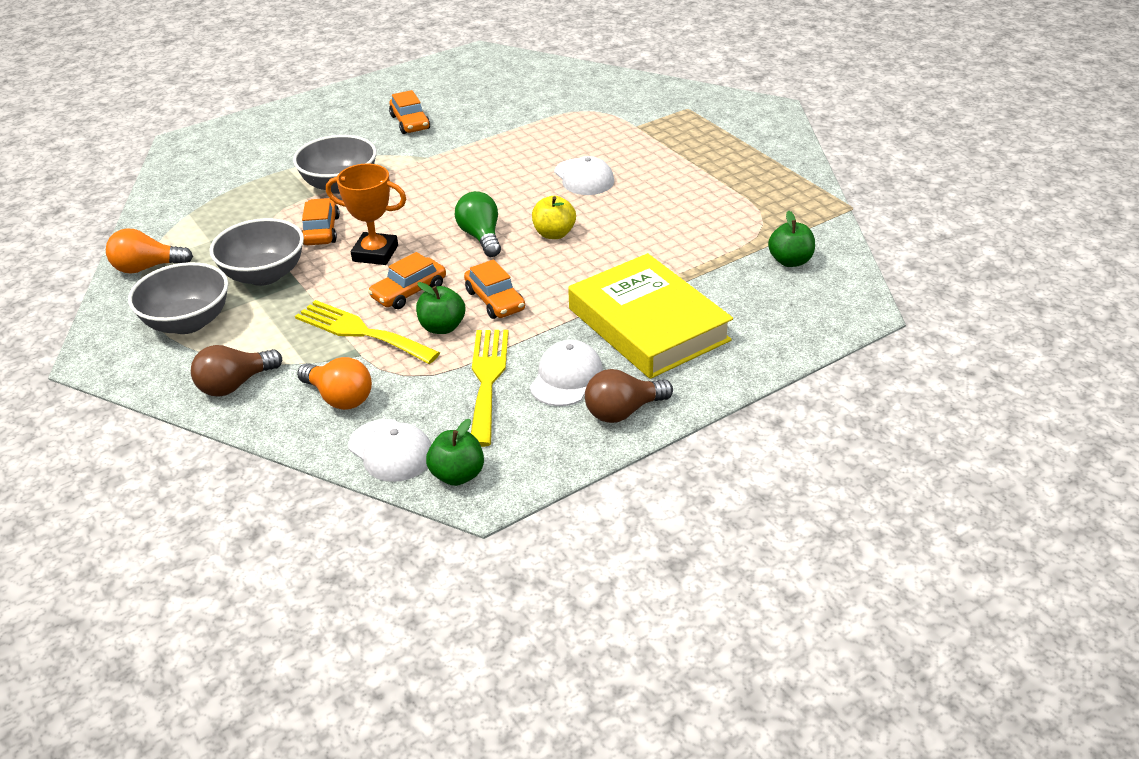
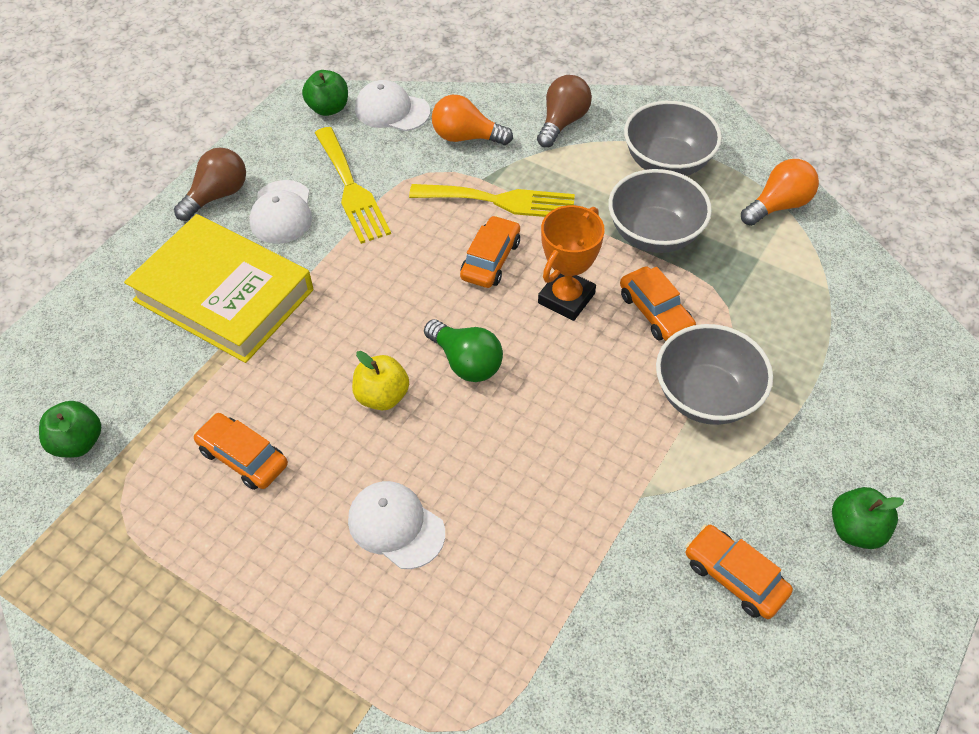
camera: 155 degrees right, 15 degrees up
(375, 253) = (566, 298): orange trophy -> orange trophy turned 45 degrees counterclockwise
(442, 327) = (427, 229): green apple -> green apple (856, 529)
(495, 300) = (395, 276): orange car -> orange car (243, 457)

